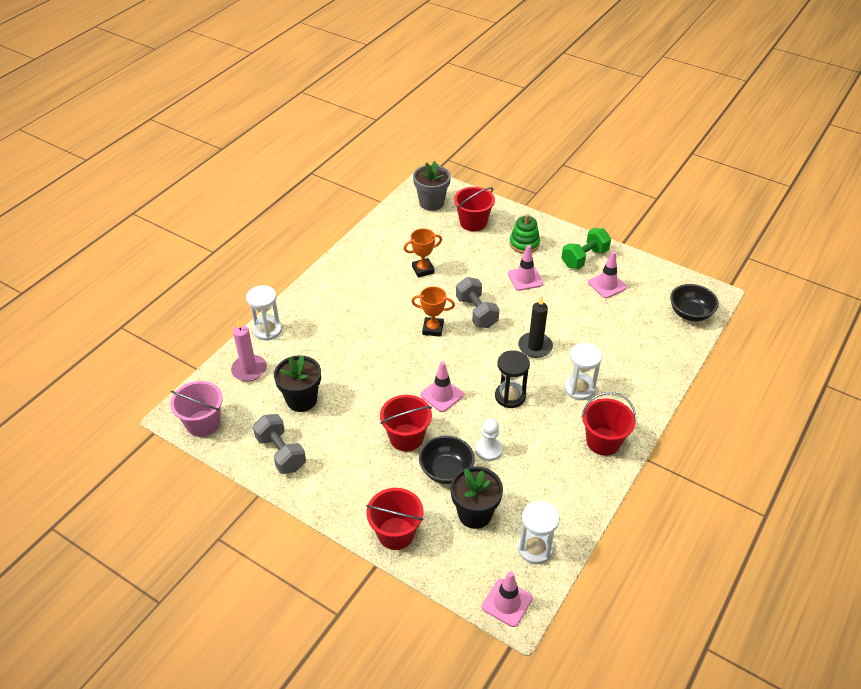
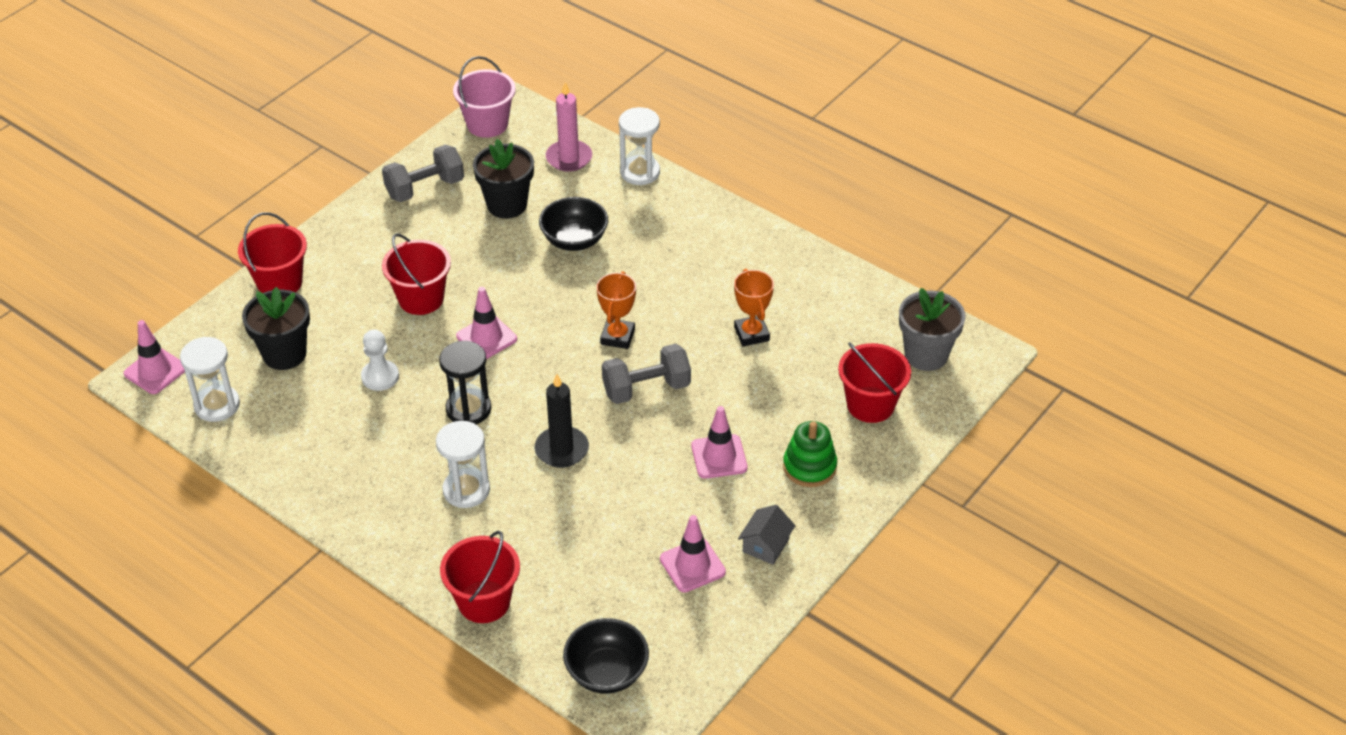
camera: 95 degrees right, 0 degrees up
(446, 470) = (358, 333): black bowl -> black bowl (574, 240)
(584, 258) = (766, 545): green dumbbell -> grey house
(603, 441) = (362, 501): red bucket -> red bucket (484, 601)

